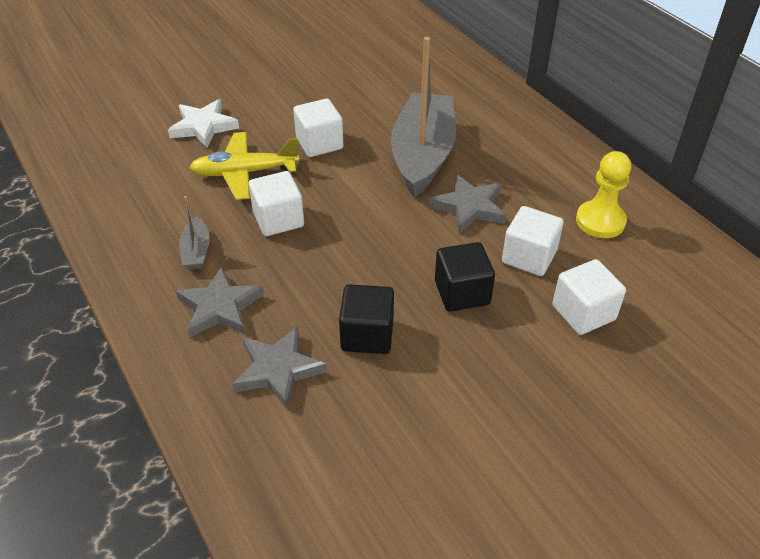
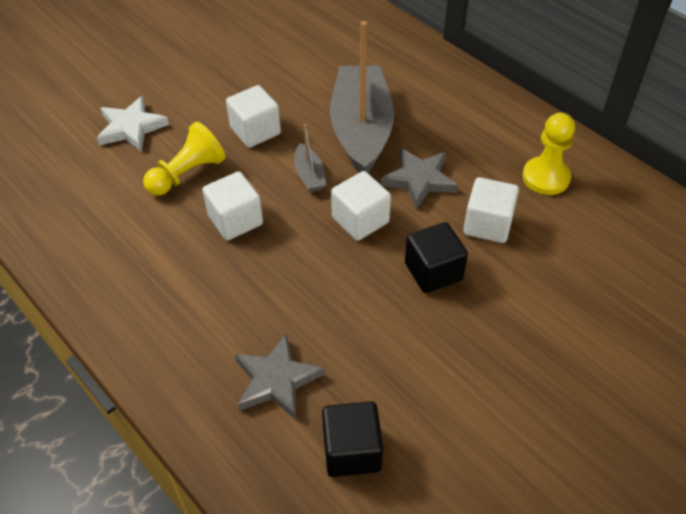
camera: 10 degrees left, 5 degrees up
(196, 251) = (161, 267): grey boat -> grey boat (309, 175)
(220, 307) = (201, 323): grey star -> none
(244, 173) = (187, 174): yellow plane -> yellow pawn
(367, 335) = (353, 330): black cube -> black cube (352, 451)
(583, 313) = (550, 274): white cube -> white cube (360, 220)

